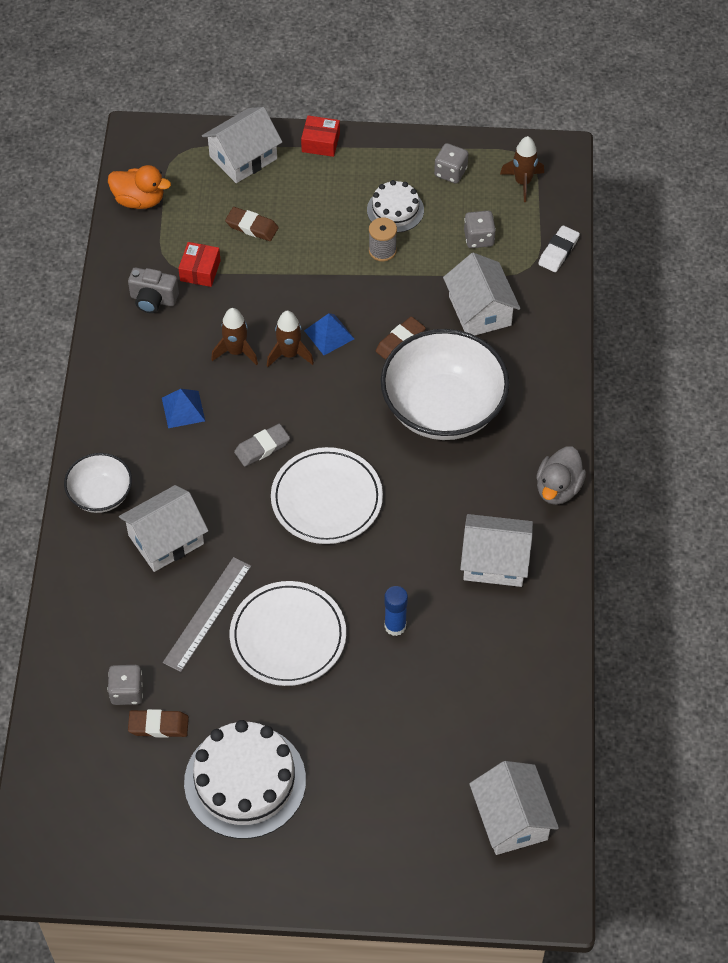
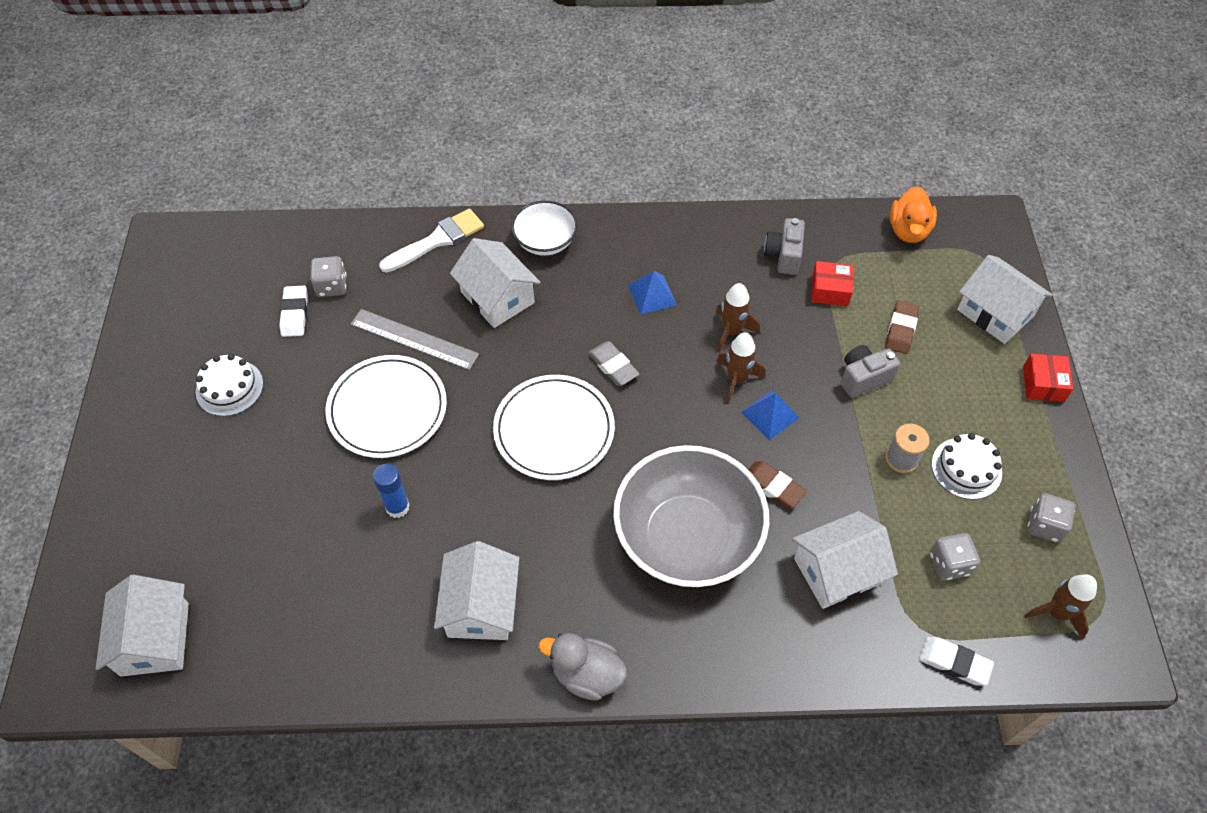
camera: 85 degrees right, 0 degrees up
(81, 593) = (437, 240): none -> white brush
(158, 725) = (295, 314): brown eraser -> white eraser
(245, 781) = (229, 388): white cake -> white cake, size x0.56
(299, 262) = (863, 378): none -> grey camera
(443, 408) = (687, 538): white bowl -> grey bowl
(511, 819) = (155, 639): white house -> white house turned 75 degrees counterclockwise

